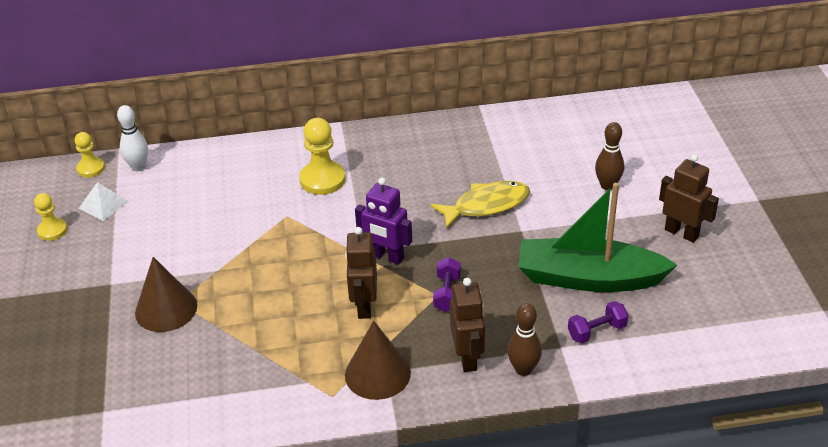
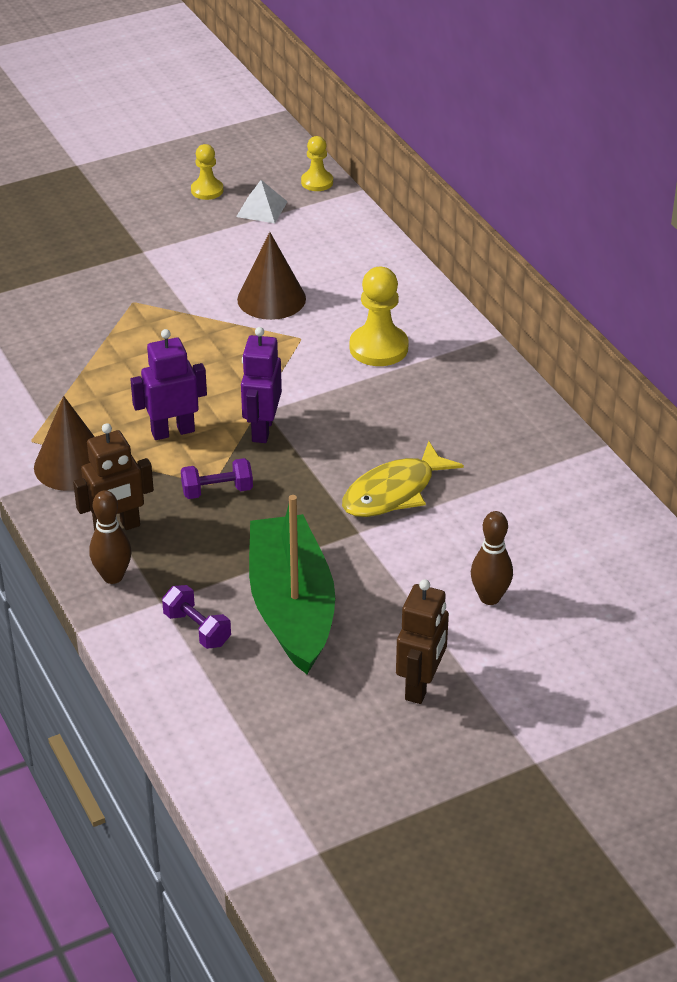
camera: 70 degrees right, 0 degrees up
(138, 167) = (335, 212): white bowling pin -> none
(166, 309) = (119, 297): brown cone -> brown cone (271, 299)
(364, 306) = (172, 431): brown robot -> purple robot
(486, 205) = (394, 492): yellow fish -> yellow fish turned 90 degrees clockwise

